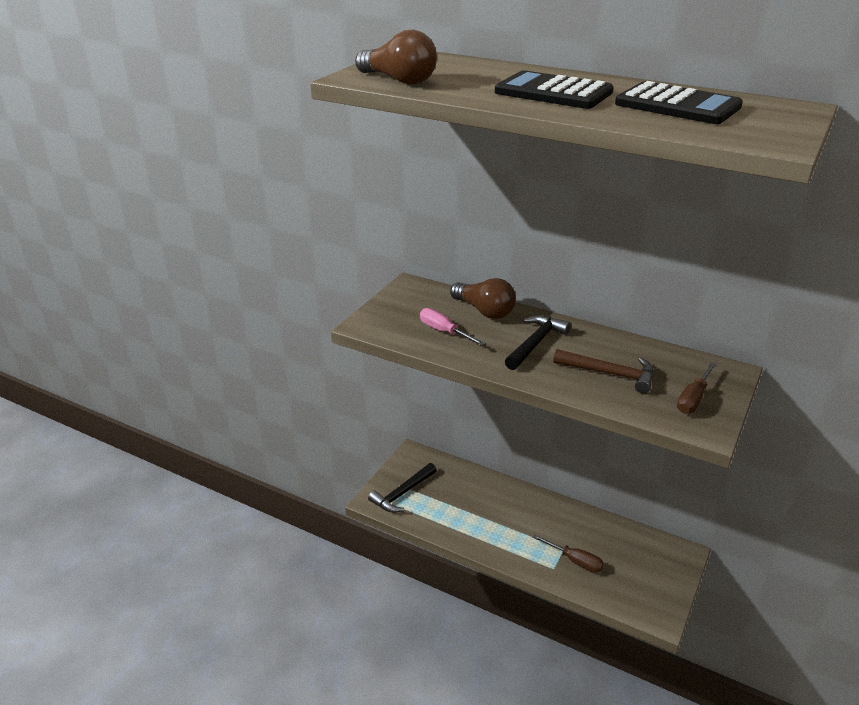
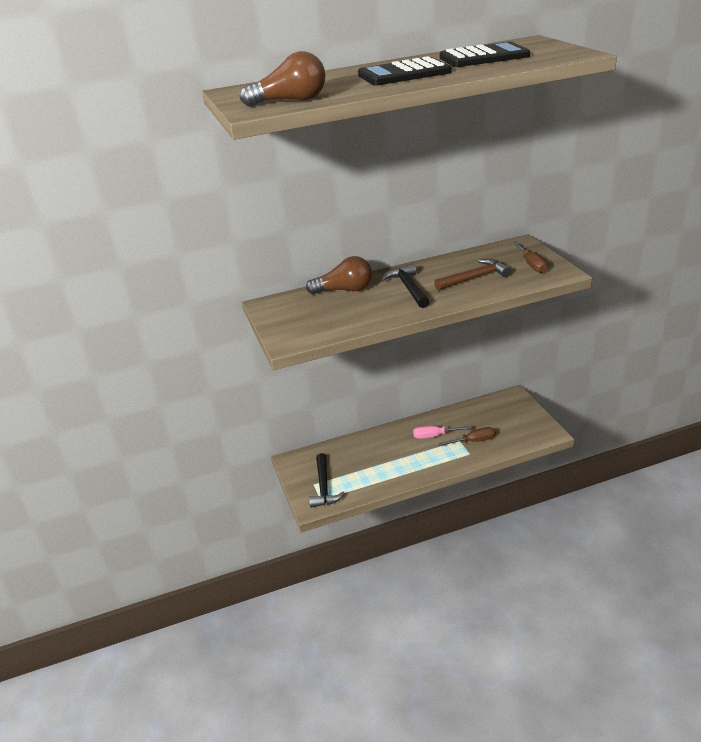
camera: 45 degrees left, 0 degrees up
(443, 331) = (345, 314): pink screwdriver -> pink screwdriver (434, 436)

